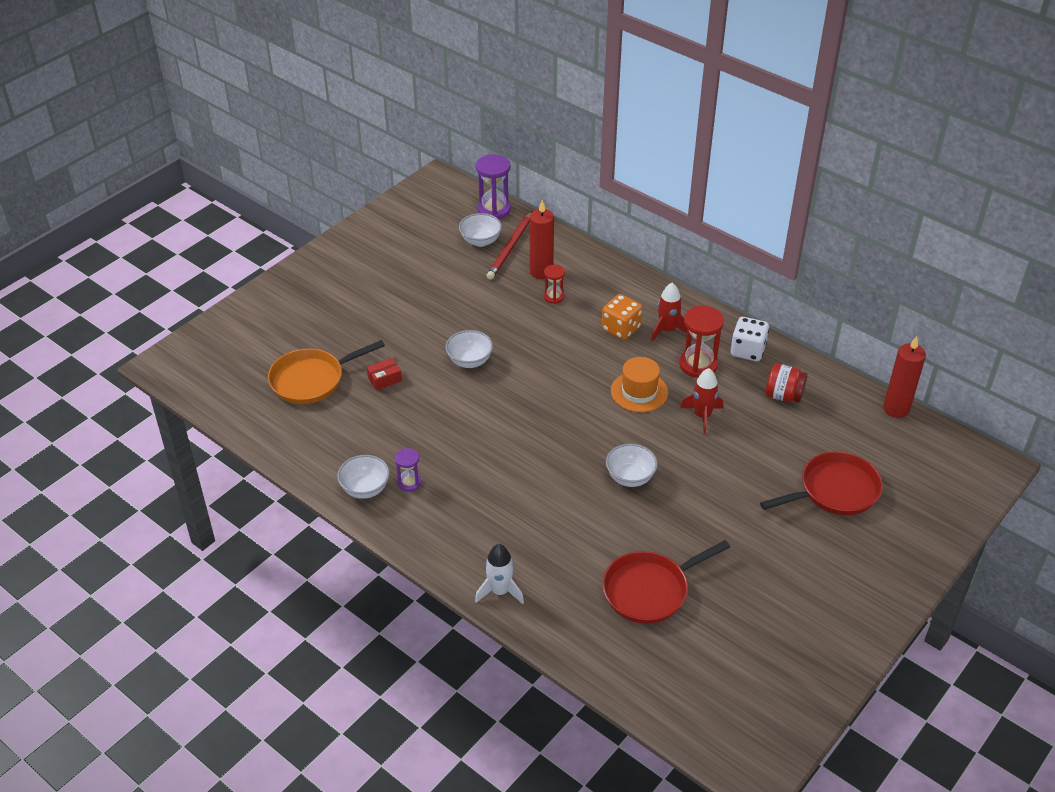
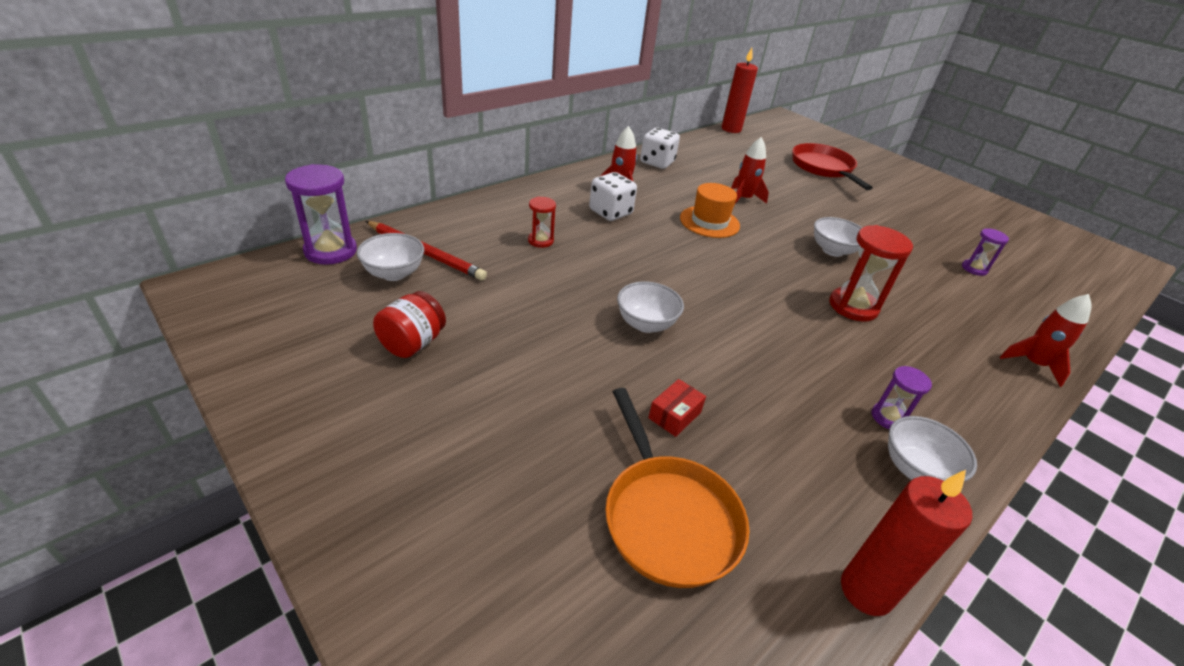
camera: 85 degrees left, 5 degrees down
(384, 379) = (674, 415): red box -> red box turned 60 degrees clockwise
(500, 591) = (1033, 364): white rocket -> red rocket
(541, 272) = (489, 240): red candle -> red candle (866, 591)
(621, 329) = (610, 212): orange dice -> white dice
(650, 590) = (974, 269): red pan -> purple hourglass
(698, 365) = (673, 186): red hourglass -> red hourglass (853, 306)
(783, 395) = (716, 161): red jar -> red jar (412, 343)

